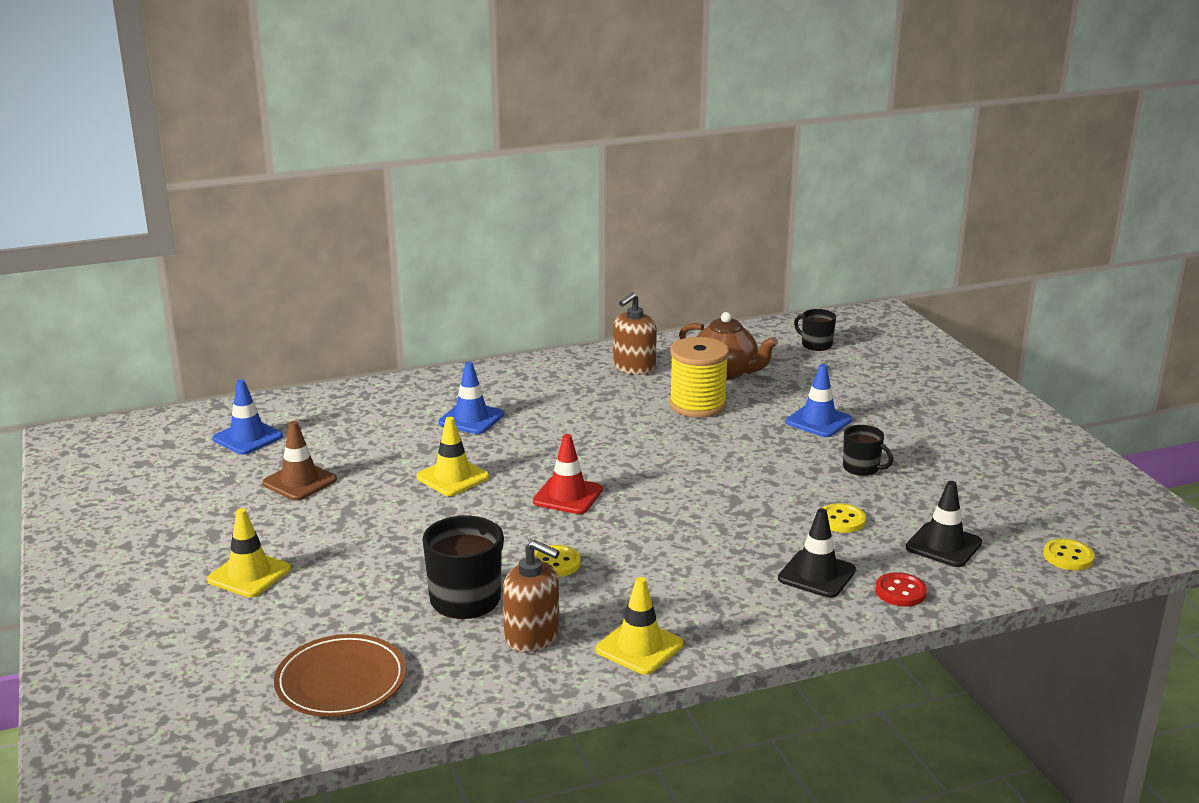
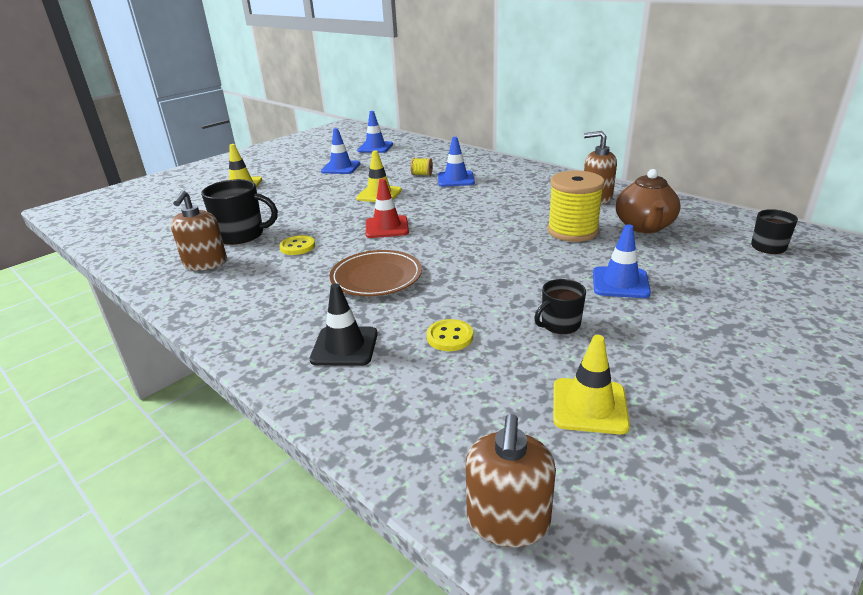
camera: 65 degrees right, 5 degrees up
(299, 482) = (341, 168): brown traffic cone -> blue traffic cone
(341, 681) = (145, 230): brown plate -> brown plate (376, 277)
(421, 434) = (422, 174): none -> yellow spool
(639, 647) = (203, 300): yellow traffic cone -> yellow traffic cone (589, 406)
(862, 468) = (560, 324): black mug -> black mug turned 45 degrees clockwise
(900, 592) = (342, 400): red button -> none
(943, 545) = (453, 408): black traffic cone -> none
(1068, 557) = (508, 521): yellow button -> brown soap dispenser

